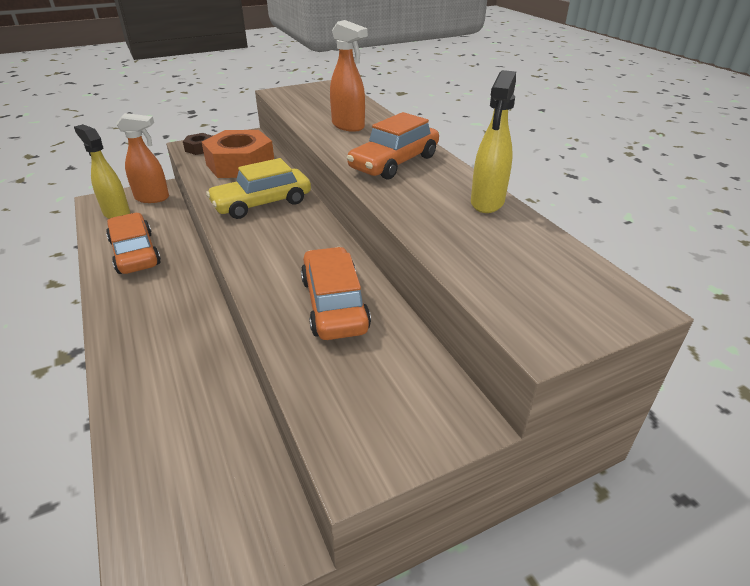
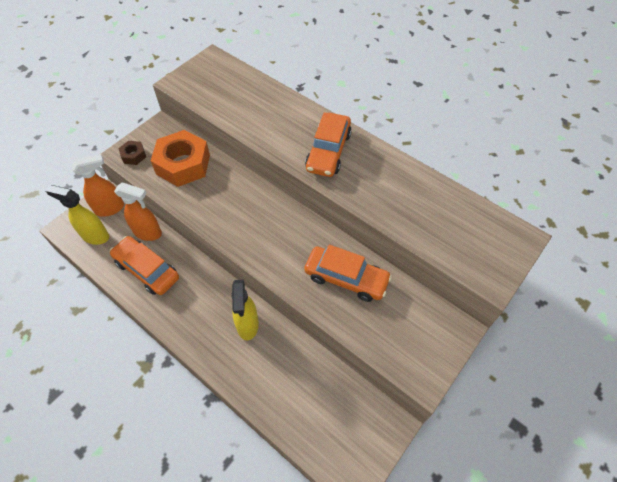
camera: 25 degrees left, 20 degrees up
(262, 203) = (233, 203): yellow car -> none
(334, 304) = (346, 278): orange car -> orange car turned 150 degrees clockwise
(348, 126) = (267, 115): orange spray bottle -> orange spray bottle (148, 233)
(487, 203) = (410, 175): yellow spray bottle -> yellow spray bottle (247, 325)

